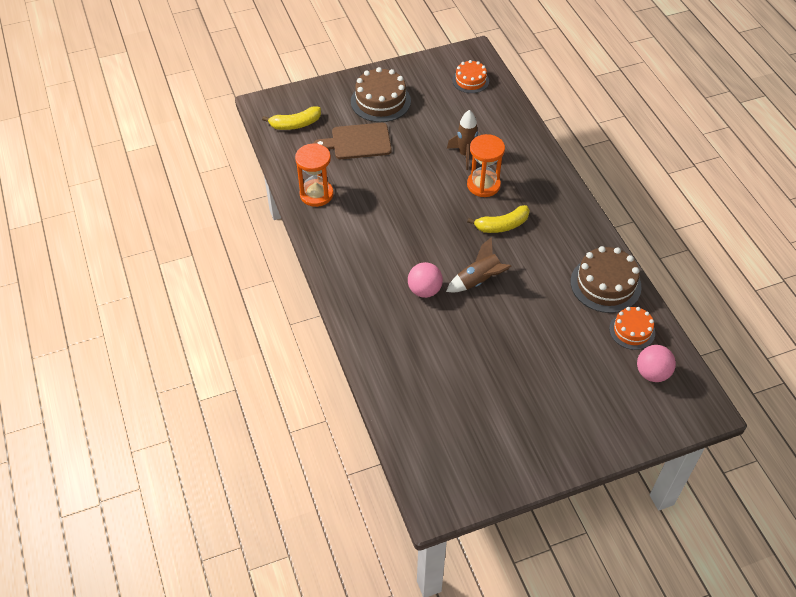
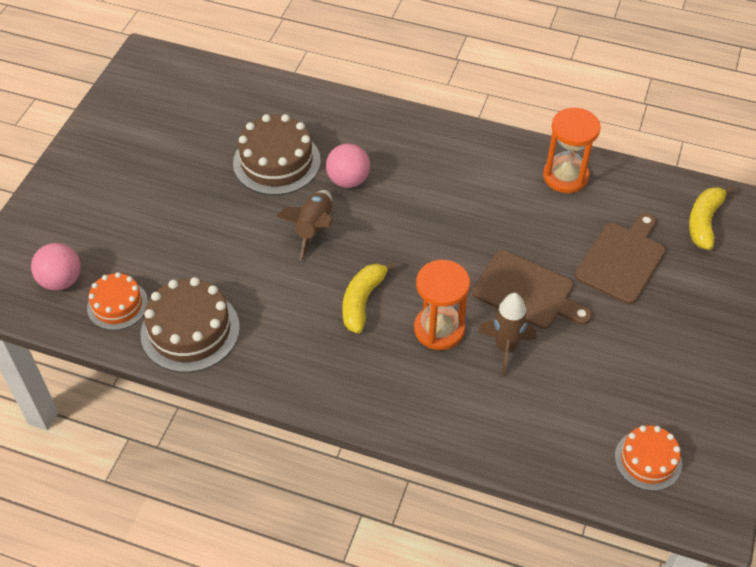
camera: 130 degrees right, 0 degrees up
(380, 101) = (683, 328): brown cake -> brown cake (276, 162)
(420, 165) = (527, 292): none -> brown cutting board

